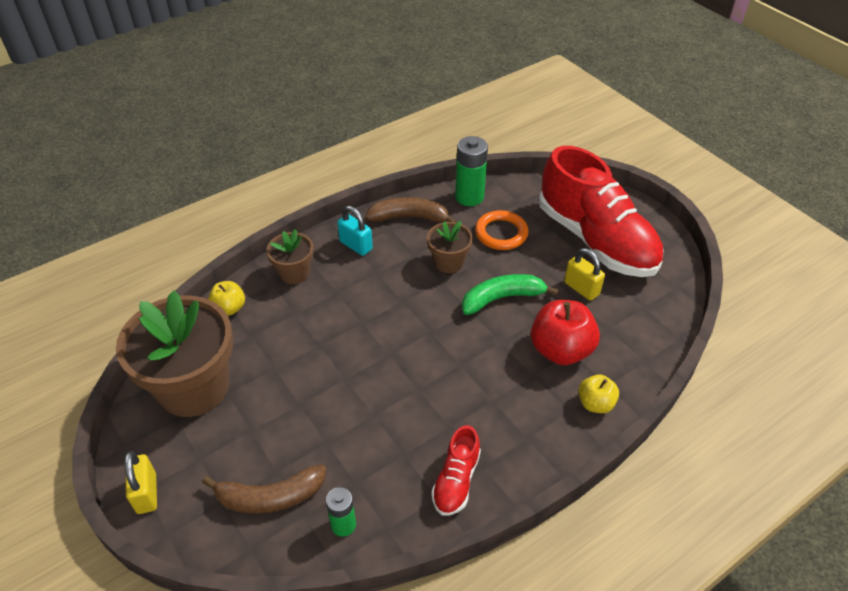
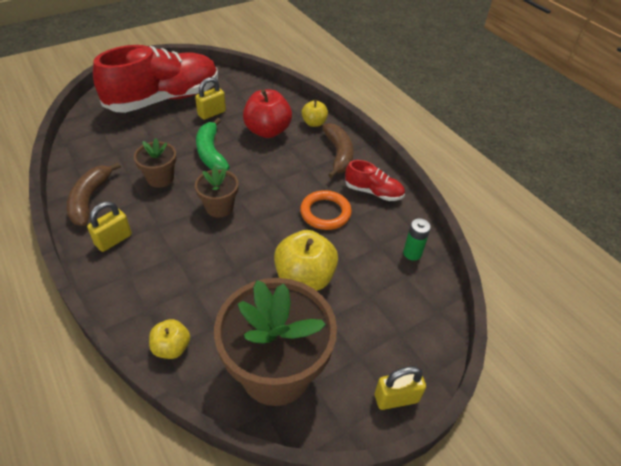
camera: 90 degrees left, 0 degrees up
(270, 497) = (393, 300): brown banana -> brown banana (338, 154)
(294, 273) = (136, 290): brown flower pot -> brown flower pot (219, 207)
(305, 405) = (304, 278): none -> yellow apple
(356, 245) = (113, 240): turquoise padlock -> yellow padlock
(469, 197) = (80, 158): green battery -> none
(501, 233) = (136, 145): orange ring -> orange ring (325, 213)

